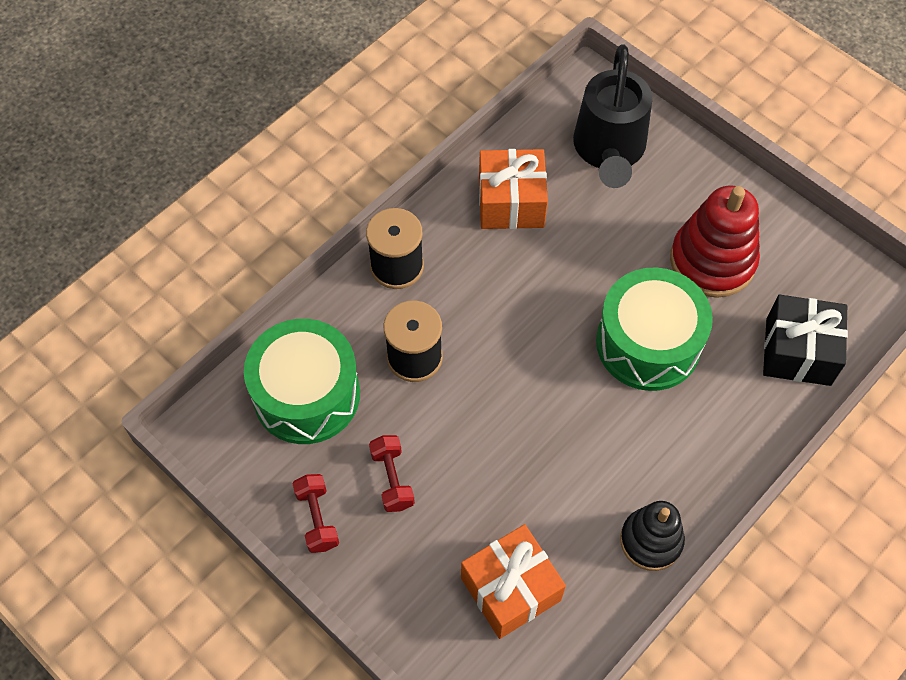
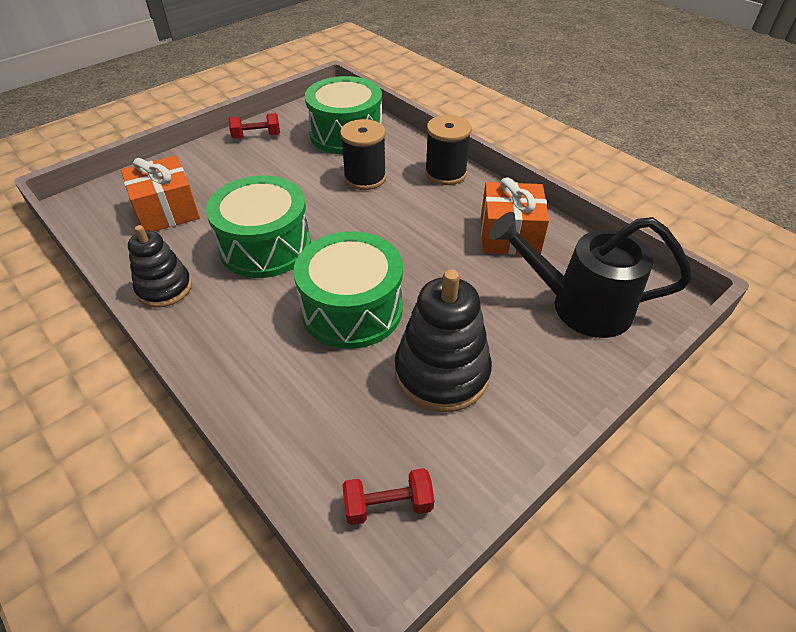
camera: 95 degrees right, 15 degrees down
(392, 479) = (272, 165): red dumbbell -> red dumbbell (388, 505)
(564, 448) = (265, 246): none -> green drum
(712, 261) = (441, 373): red stacking toy -> black stacking toy
(798, 351) = (317, 434): black gift -> none

